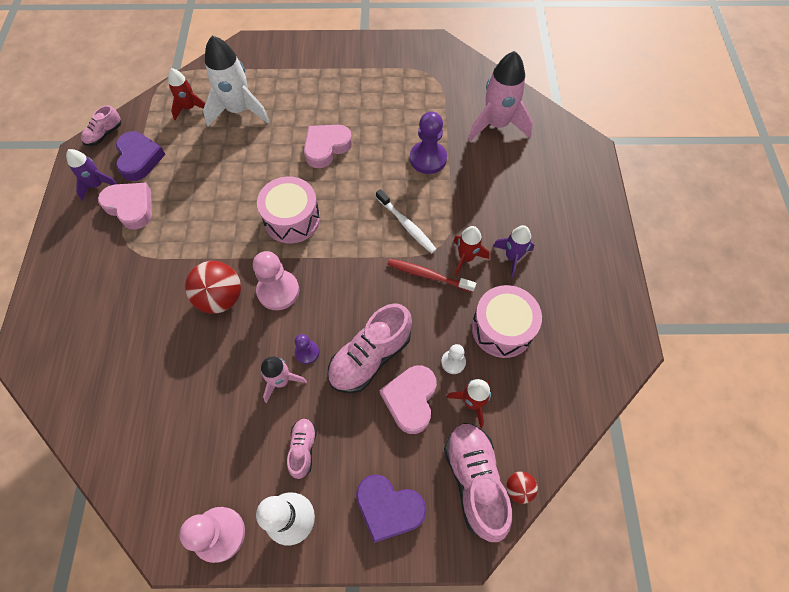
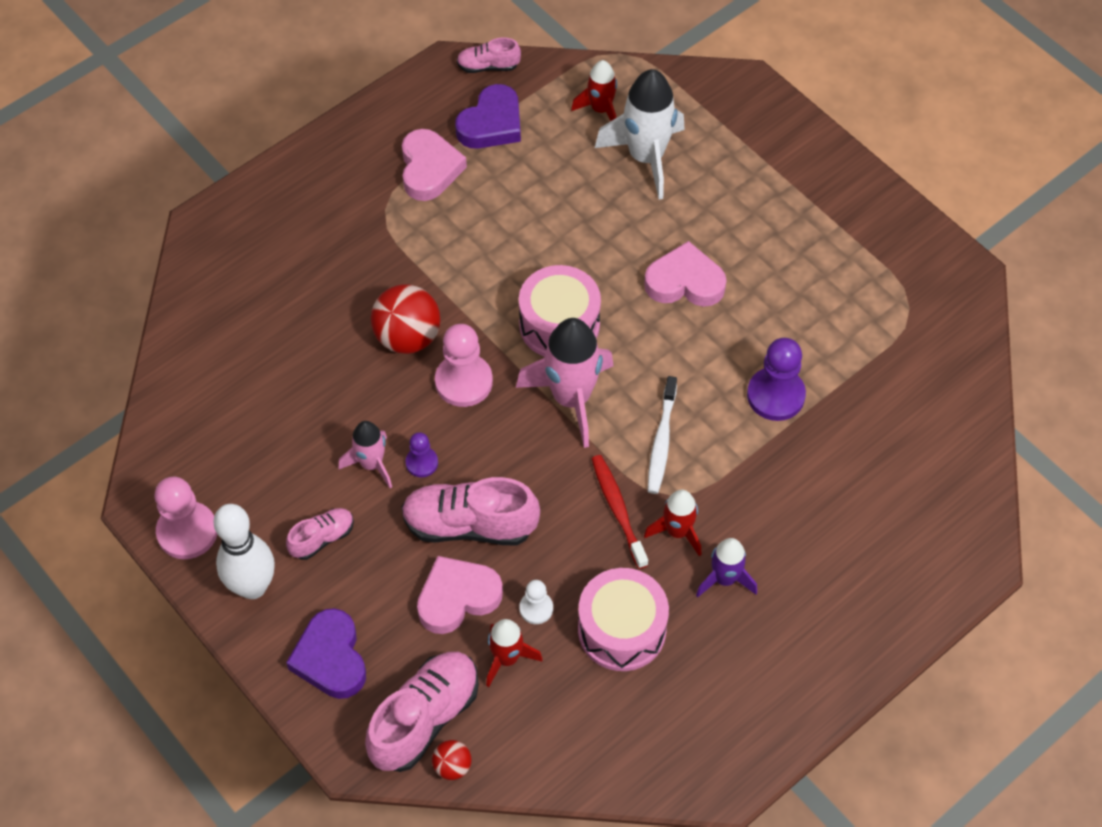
camera: 50 degrees right, 5 degrees down
(97, 185) = (425, 117): purple rocket -> none
(496, 125) = (905, 432): pink rocket -> pink rocket (571, 398)

